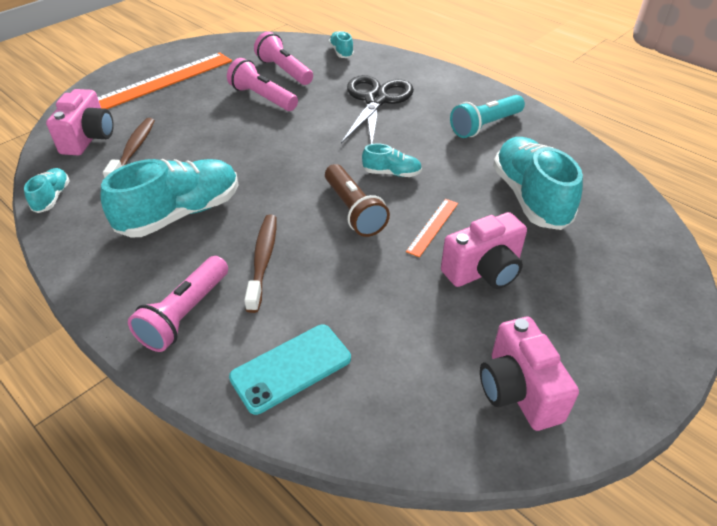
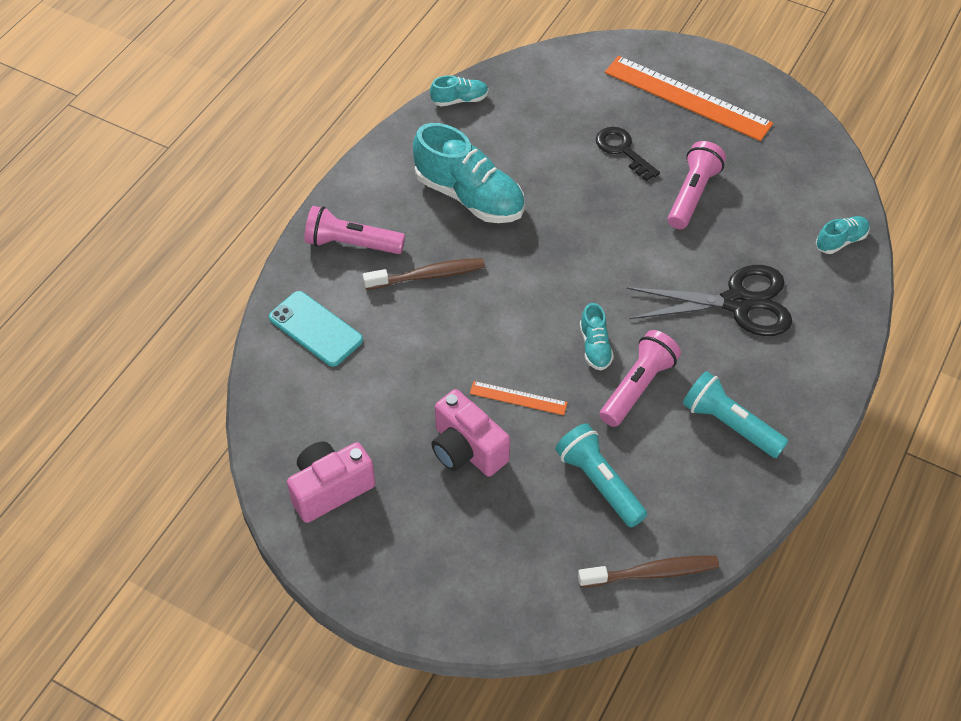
camera: 75 degrees right, 10 degrees up
(89, 138) = (555, 84): pink camera -> none
(133, 150) = (550, 125): brown toothbrush -> brown toothbrush (652, 572)
(193, 119) = (623, 150): none -> black key
(284, 71) = (763, 197): pink flashlight -> pink flashlight (638, 387)
(353, 211) = (520, 327): brown flashlight -> none
(530, 197) = (599, 482): turquoise shoe -> turquoise flashlight

